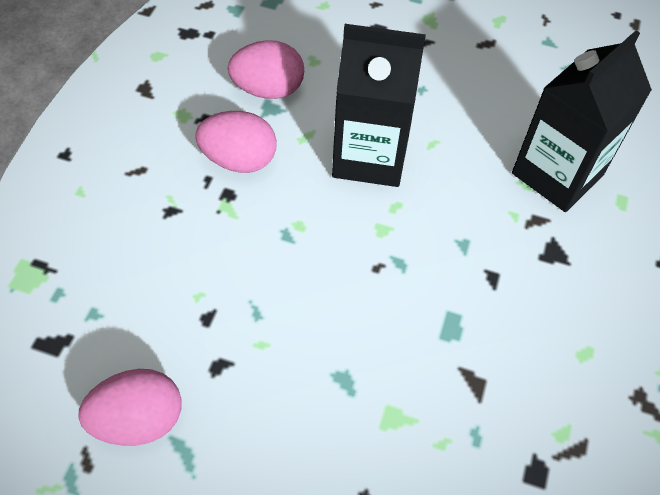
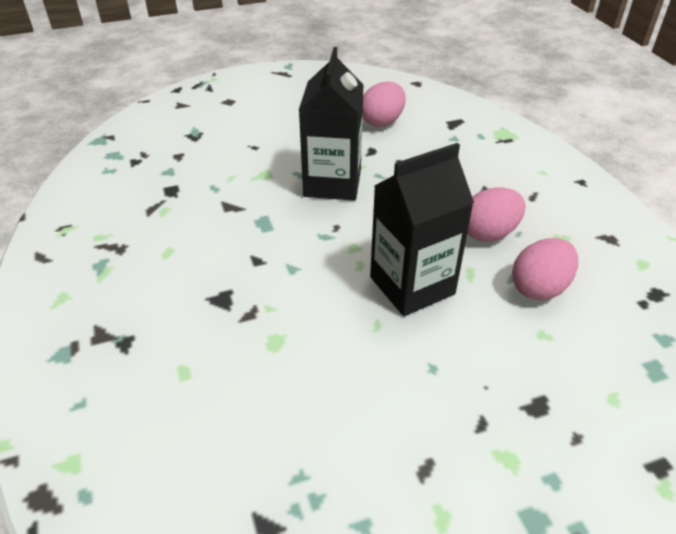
camera: 145 degrees right, 15 degrees down
(557, 174) = (255, 361): black carton -> black carton (332, 183)

